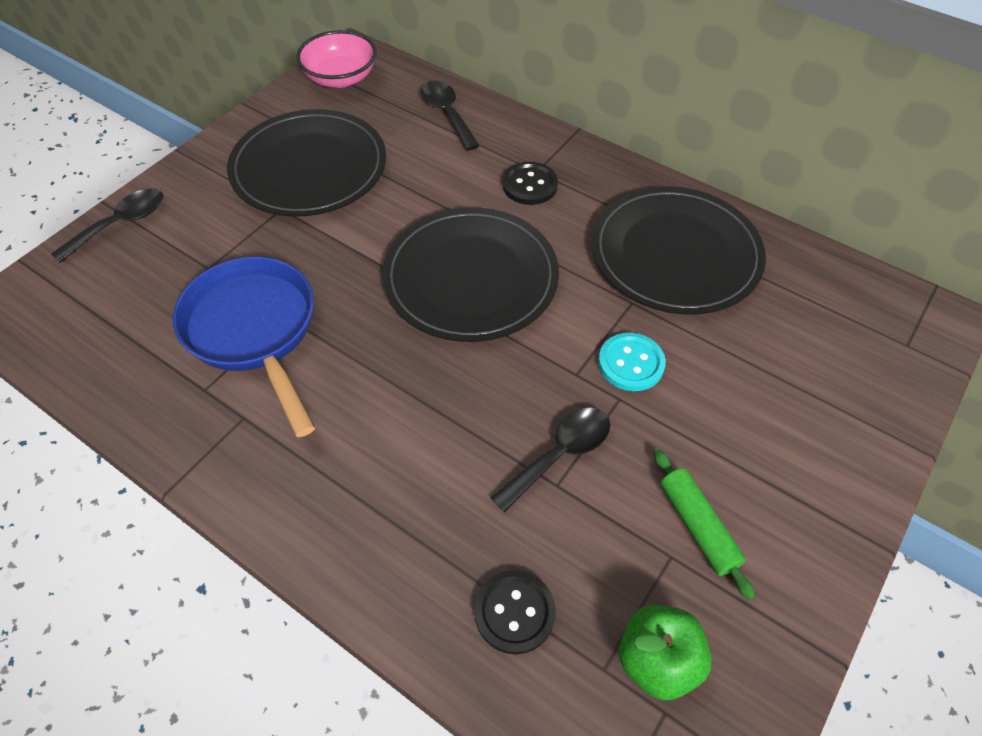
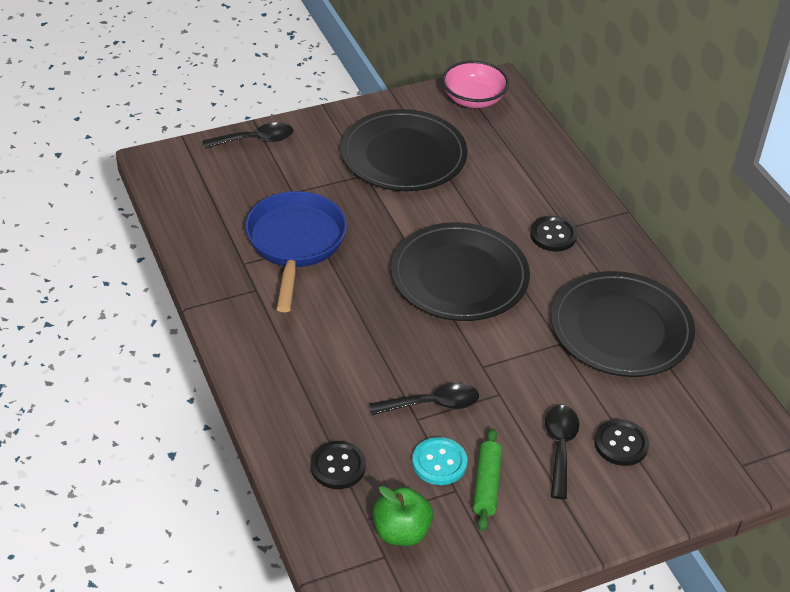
camera: 30 degrees right, 10 degrees down
(447, 114) = (533, 158): black spoon -> black spoon (560, 447)
(631, 363) = (525, 378): turquoise button -> turquoise button (439, 462)
(784, 387) = (621, 444): none -> black button

